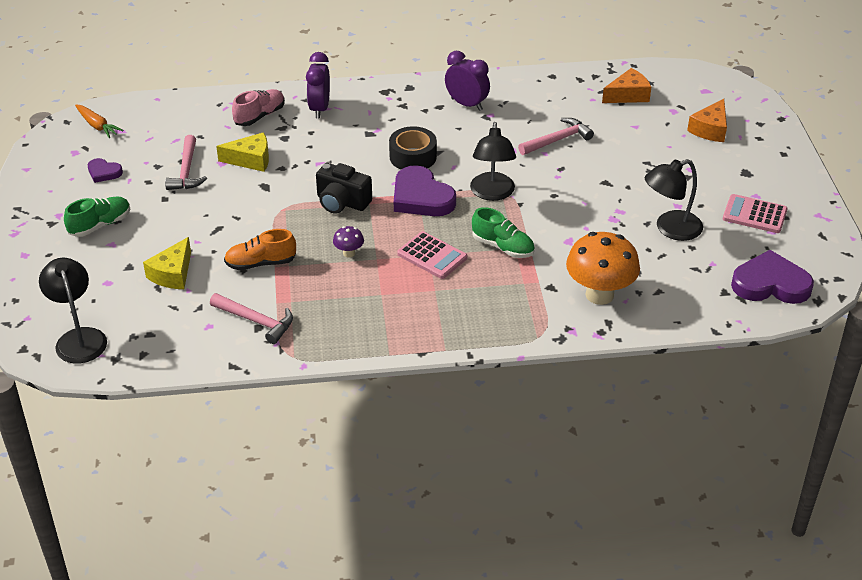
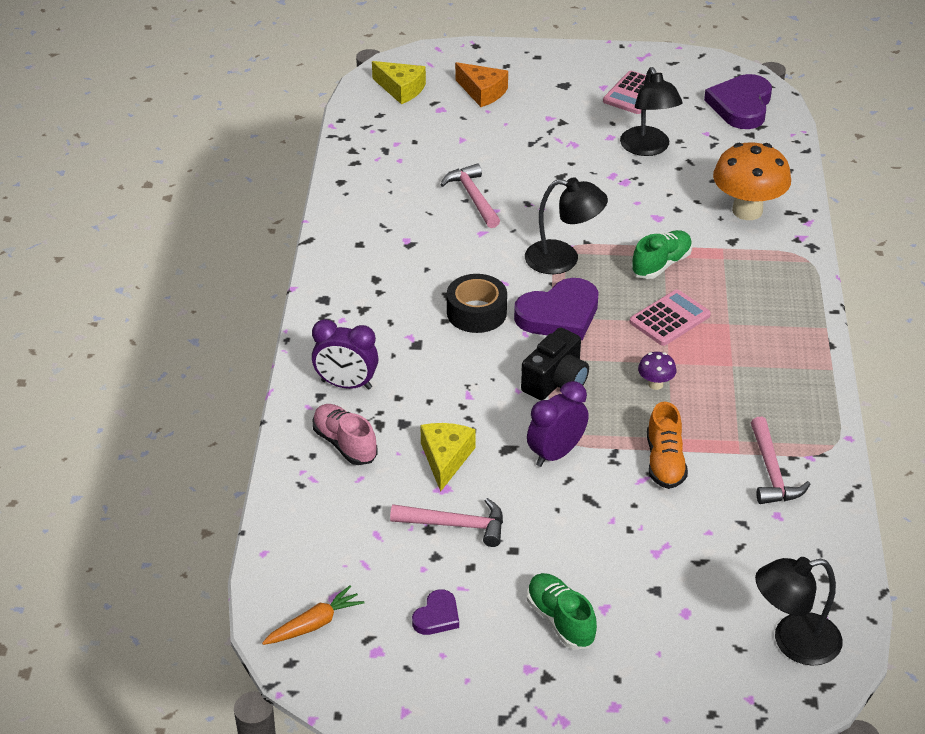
camera: 80 degrees left, 0 degrees up
(173, 274) = (675, 546): yellow cheese -> yellow cheese (401, 89)
(256, 321) = (772, 472): pink hammer -> pink hammer turned 135 degrees clockwise
(467, 104) = (378, 256): purple clock -> purple clock (556, 453)
(628, 95) = (400, 134): orange cheese -> none

